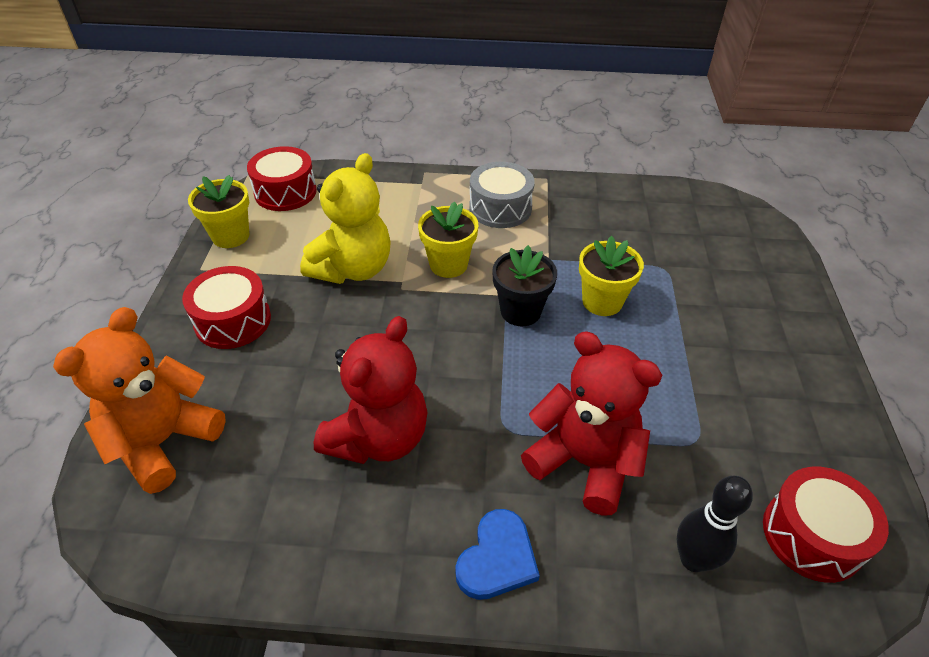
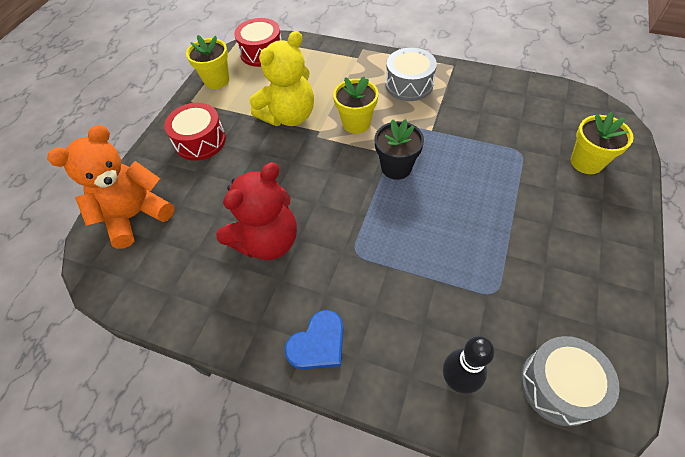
camera: 20 degrees right, 10 degrees up
(584, 462) = (403, 289): red teddy bear -> none
(602, 301) = (461, 170): yellow flower pot -> yellow flower pot (586, 162)
(812, 535) = (559, 385): red drum -> grey drum

